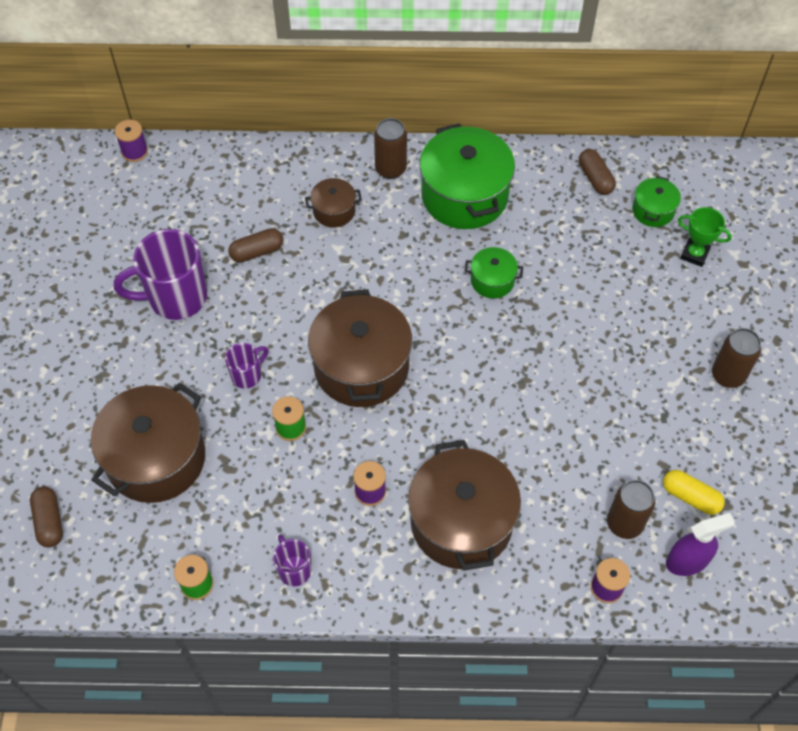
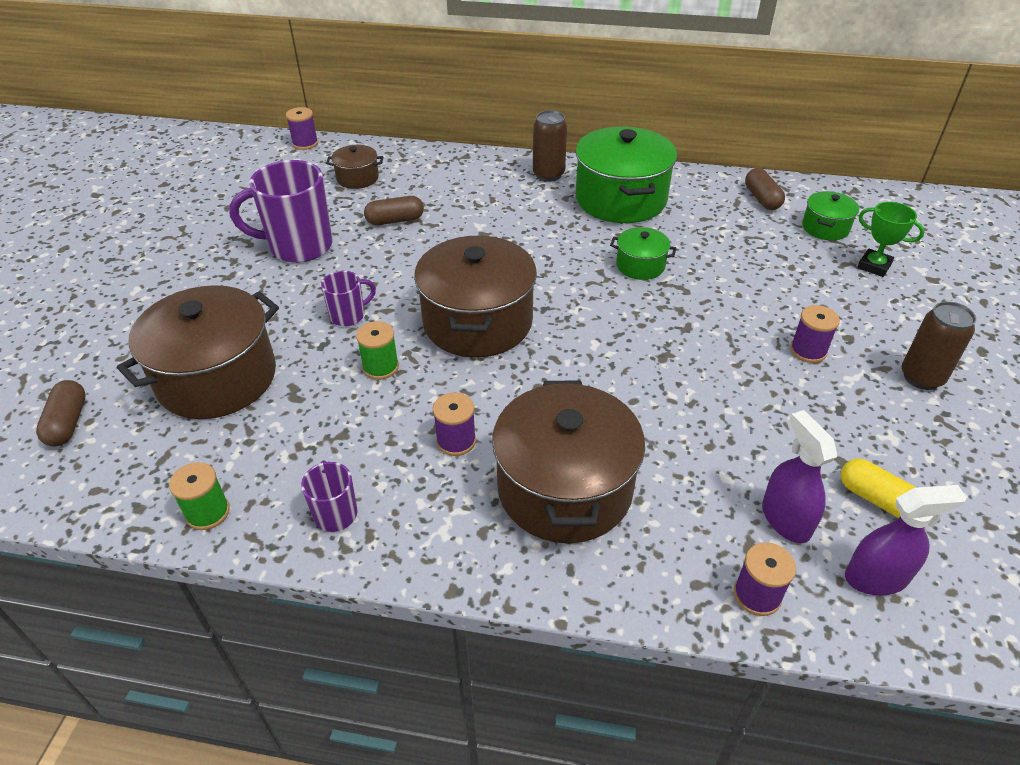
camera: 10 degrees right, 15 degrees down
(334, 211) = (483, 198): brown pot -> brown pot (357, 178)
(624, 523) = (785, 519): brown can -> purple spray bottle
(639, 360) = (808, 351): none -> purple spool

